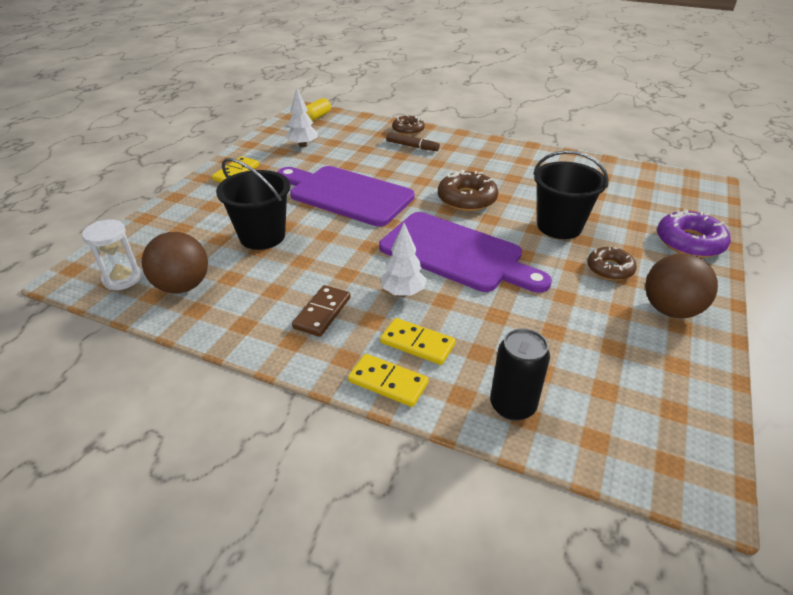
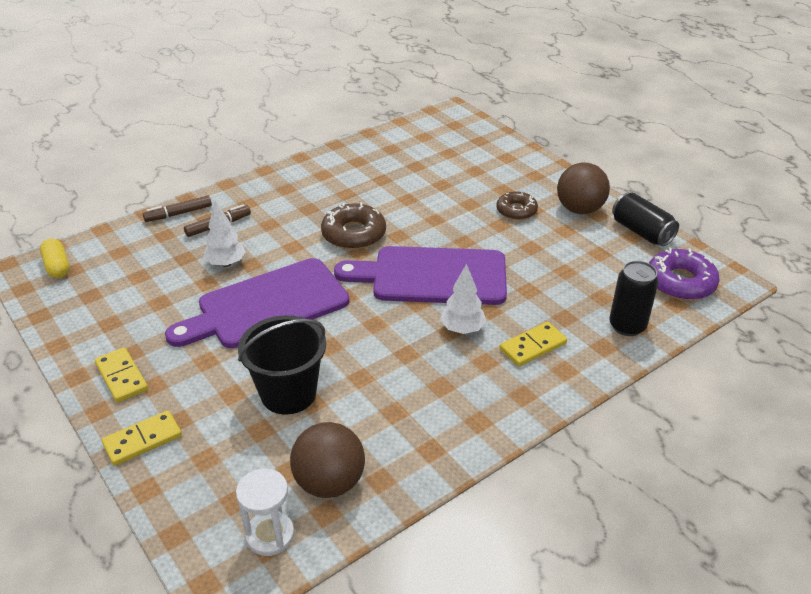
camera: 60 degrees left, 0 degrees up
(303, 145) = (118, 301): white tree -> white tree (226, 263)
(322, 313) = (453, 389): brown domino -> none
(388, 382) = (566, 380): yellow domino -> yellow domino (142, 440)
(408, 130) = (178, 214): brown donut -> brown marker
(456, 253) = (432, 276): purple cutting board -> purple cutting board turned 150 degrees counterclockwise
(559, 226) = (442, 206): black bucket -> none
(689, 242) = (514, 160): purple donut -> purple donut (680, 282)
(695, 370) = (641, 232): none -> black can

